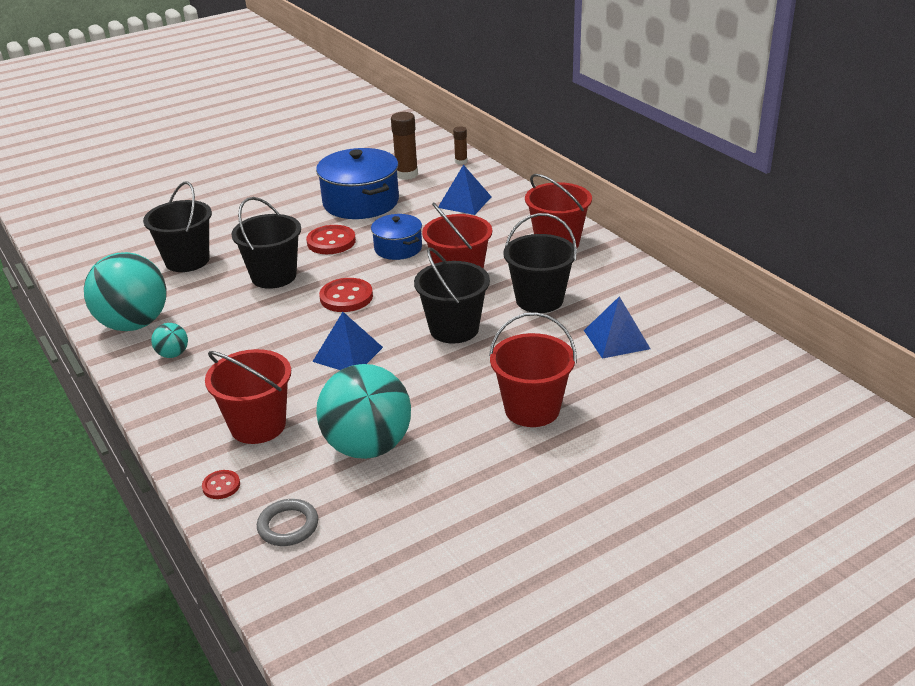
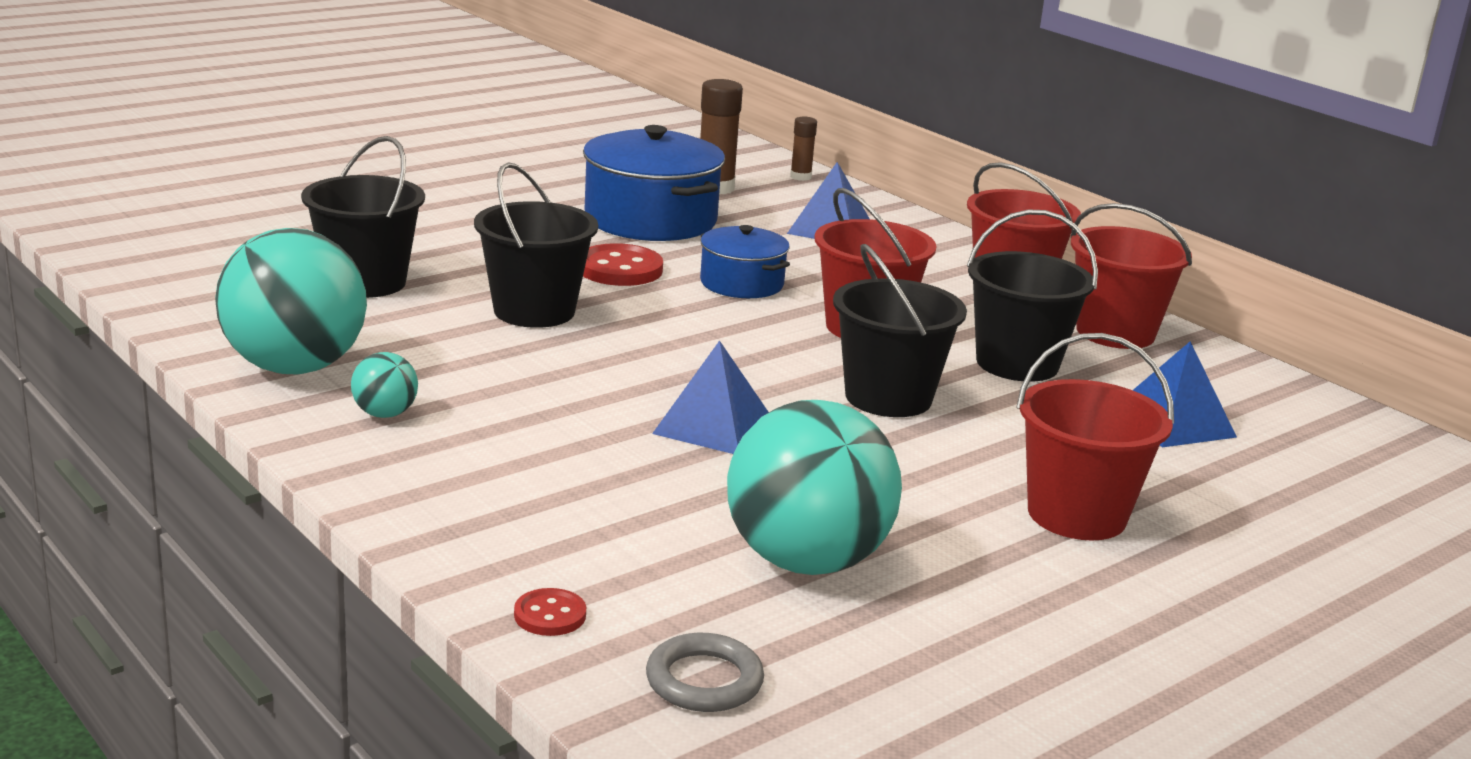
camera: 10 degrees left, 10 degrees down
(258, 425) = (586, 524): red bucket -> red bucket (1115, 332)
(346, 297) = (677, 346): red button -> none

